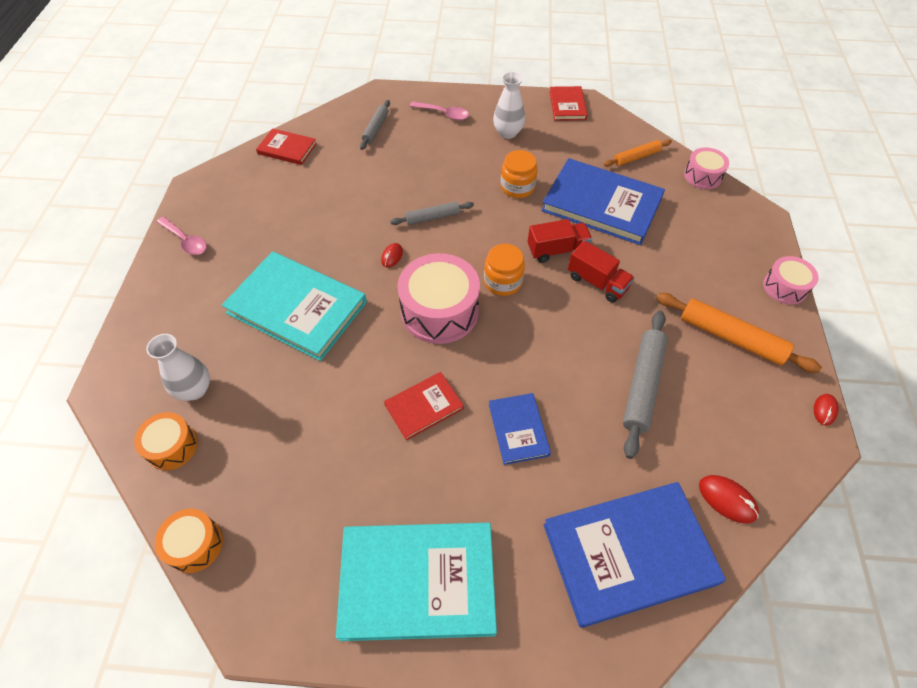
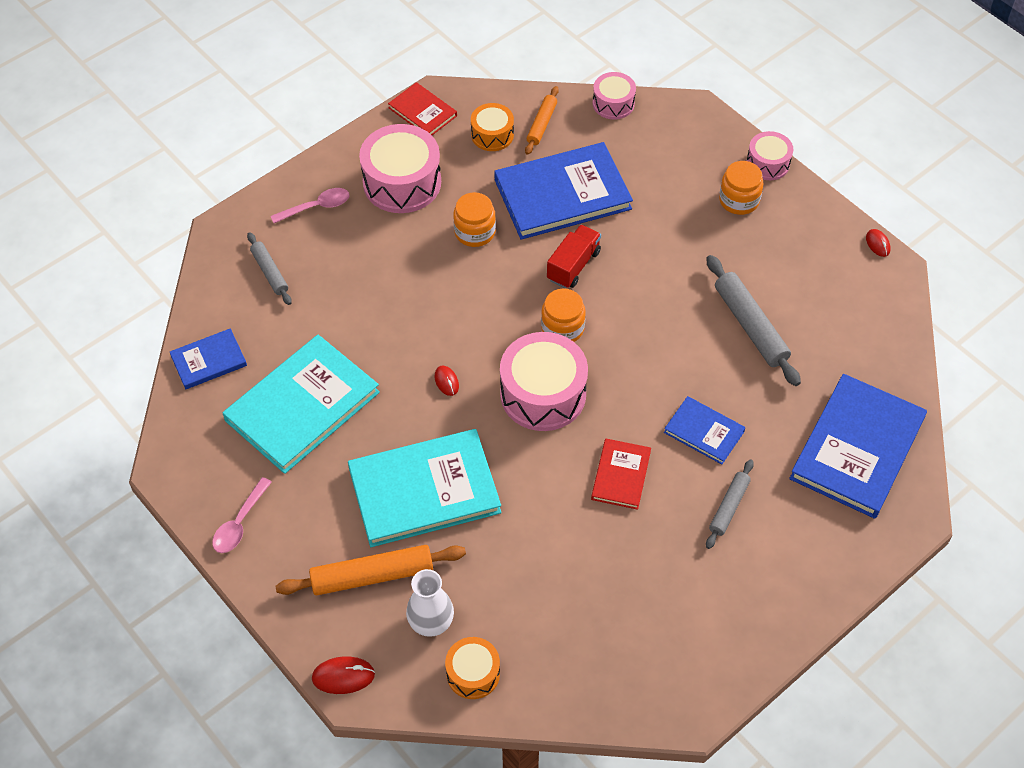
camera: 45 degrees left, 0 degrees up
(186, 241) = (239, 523): pink spoon -> pink spoon turned 120 degrees clockwise
(195, 544) = (582, 710): orange drum -> orange drum (492, 135)
(287, 149) = (209, 361): red book -> blue book
(417, 581) = (754, 586): turquoise book -> turquoise book (302, 406)
(432, 217) = (436, 319): grey rolling pin -> grey rolling pin (729, 507)
(508, 133) = (402, 182): white vase -> pink drum
(597, 282) = (634, 269): red truck -> none
(727, 499) = (878, 360): red mouse -> red mouse (343, 676)
(731, 337) = (771, 237): orange rolling pin -> orange rolling pin (372, 576)
(732, 295) = (739, 200): none -> orange jar

